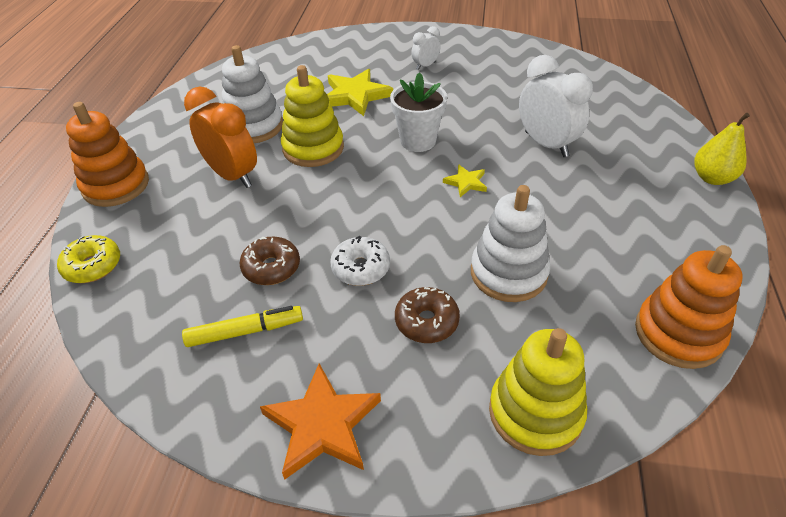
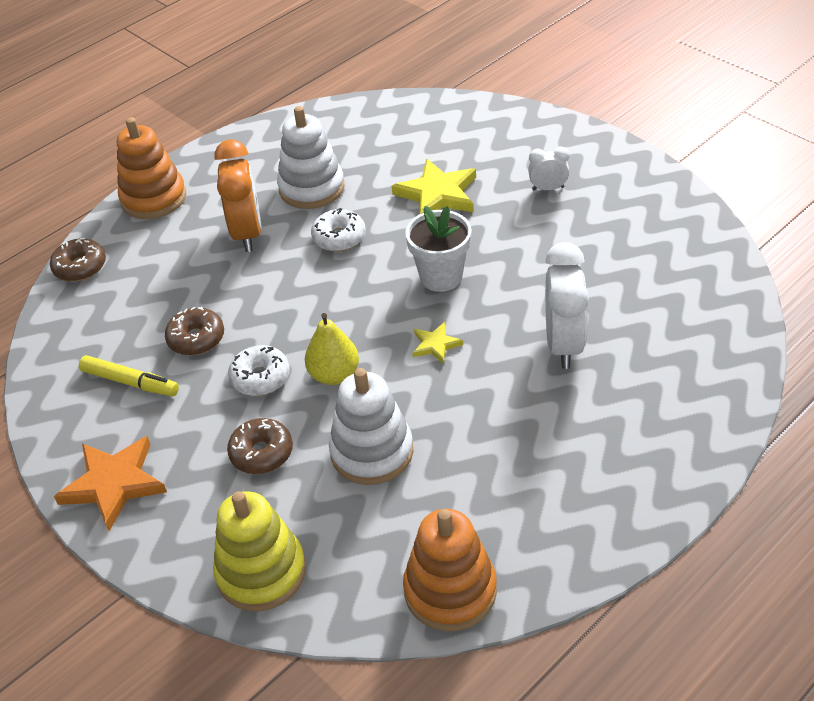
camera: 40 degrees right, 0 degrees up
(93, 266) = (80, 267): yellow donut -> brown donut
(313, 148) = (339, 238): yellow stacking toy -> white donut
(712, 178) = (694, 475): yellow pear -> yellow pear (334, 375)

